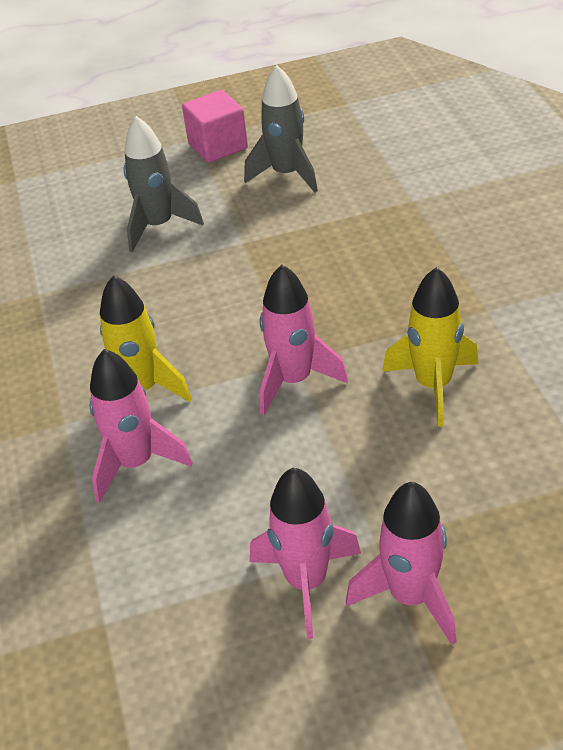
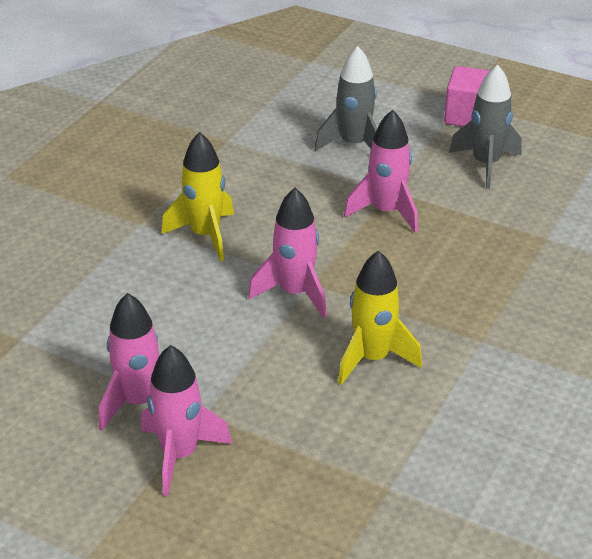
camera: 40 degrees right, 5 degrees down
(136, 463) = (145, 272): pink rocket -> pink rocket (386, 212)

